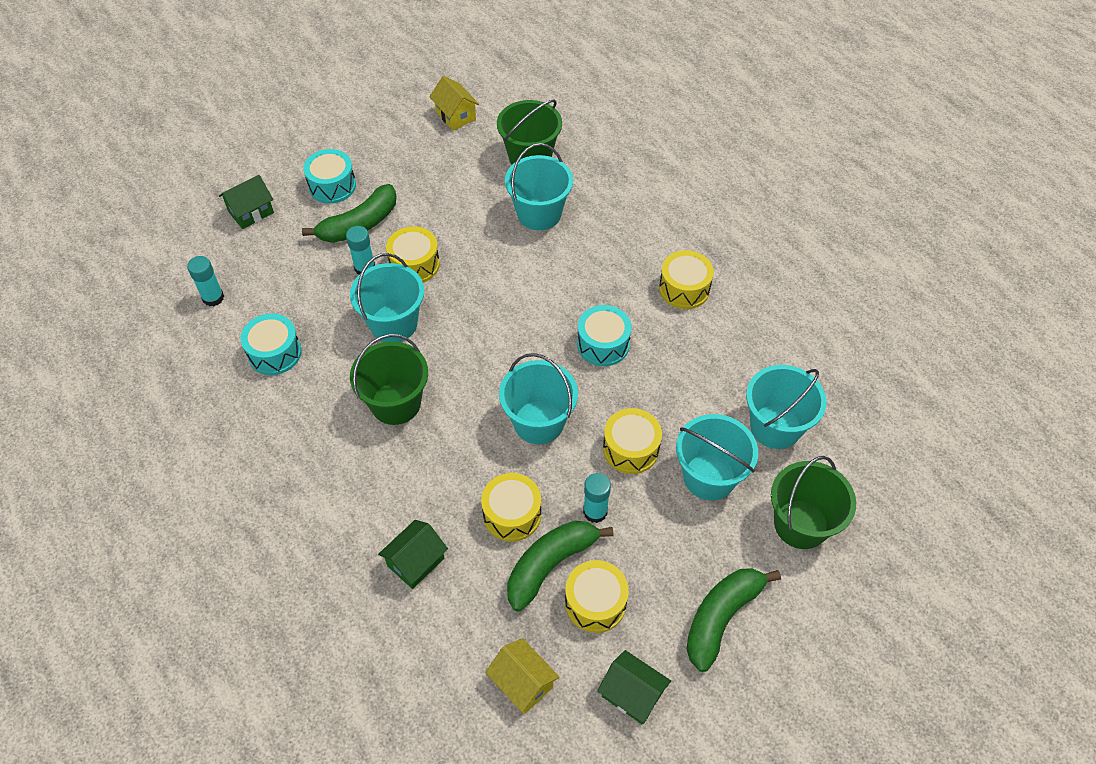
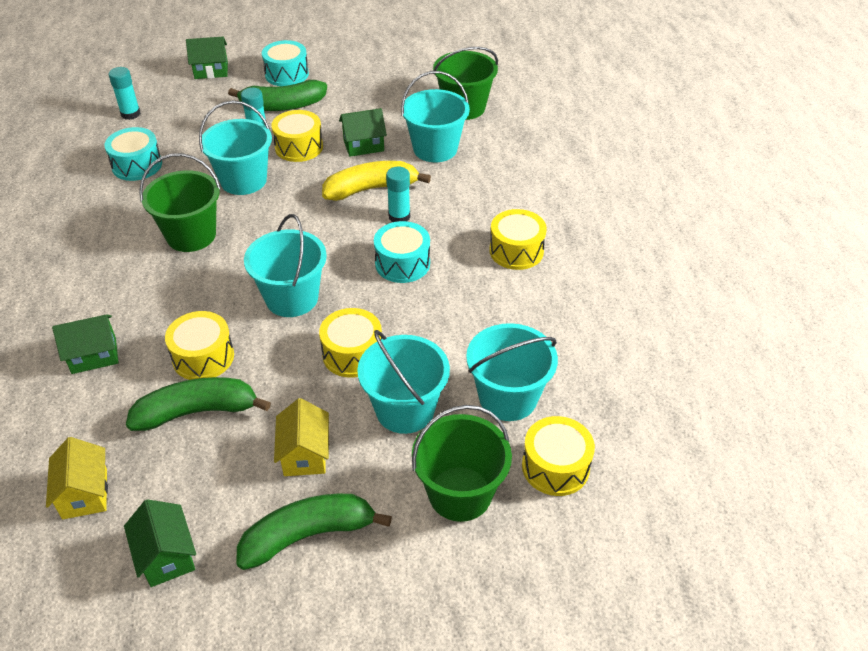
camera: 30 degrees right, 10 degrees down
(455, 115) = (428, 60): yellow house -> yellow house (305, 454)
(473, 237) = (363, 145): none -> green house
(517, 281) = (371, 189): none -> yellow banana
(595, 512) = (275, 389): turquoise glue stick -> turquoise glue stick (399, 216)
(595, 603) = (206, 462): yellow drum -> yellow drum (555, 467)

